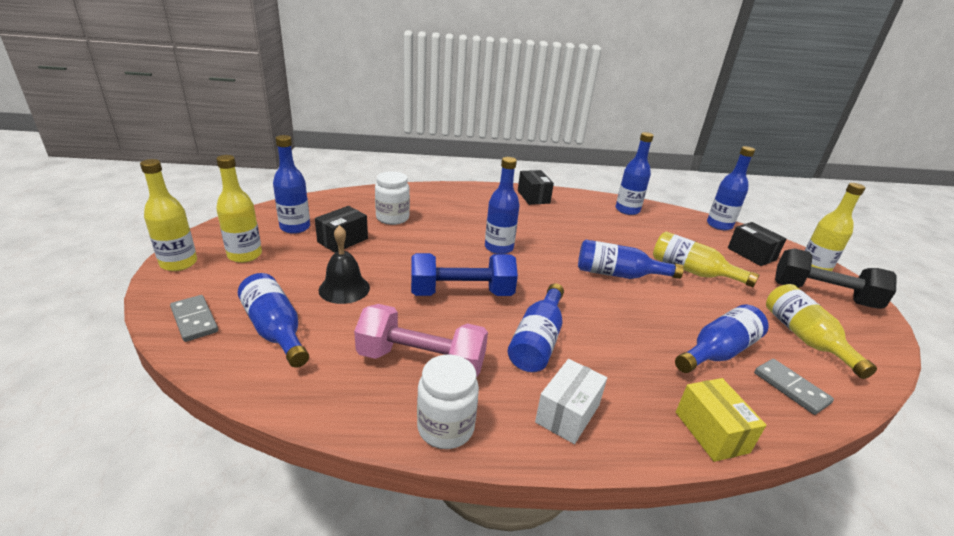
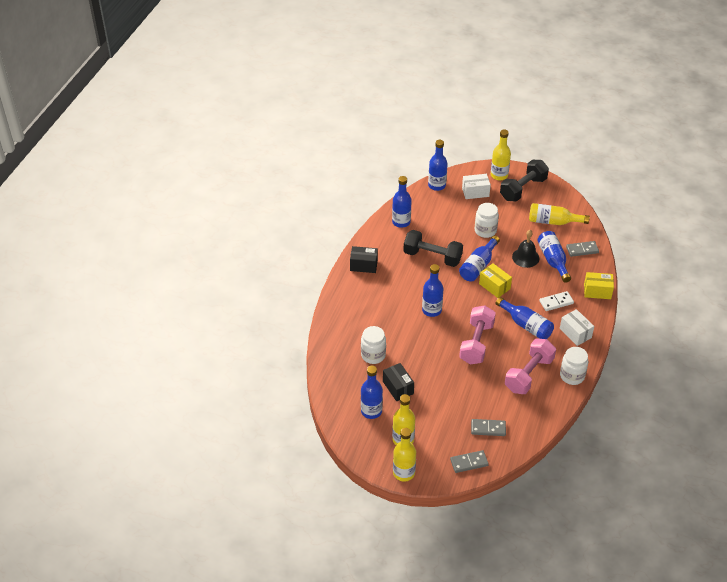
camera: 65 degrees left, 15 degrees up
(275, 330) = (488, 428): blue bottle -> grey domino
(344, 288) = (456, 395): black bell -> black bell (525, 257)
(461, 293) = (476, 343): blue dumbbell -> pink dumbbell
(593, 294) = (494, 286): none -> yellow box
(594, 237) = (432, 257): none -> black dumbbell
(624, 371) = (556, 302): none -> white domino
(692, 271) = (485, 231): yellow bottle -> white jar
(751, 254) = (475, 192): black box -> white box

